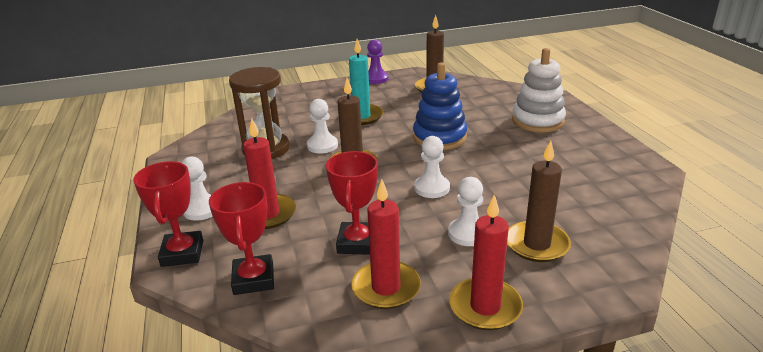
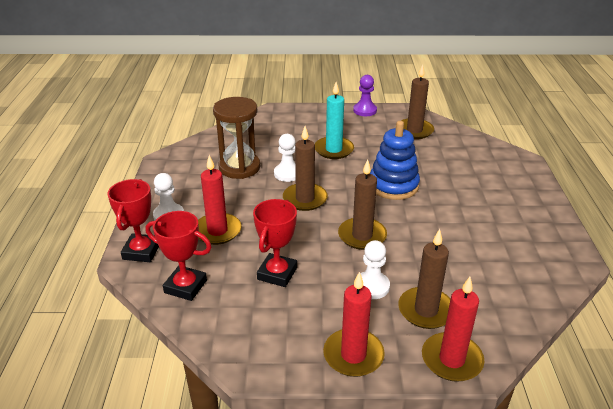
camera: 15 degrees right, 5 degrees up
(254, 279) = (185, 286): red trophy -> red trophy turned 75 degrees counterclockwise
(386, 288) = (282, 319): red candle -> red candle (451, 359)
(432, 188) = (362, 236): white pawn -> brown candle
(537, 121) = (494, 186): white stacking toy -> none

